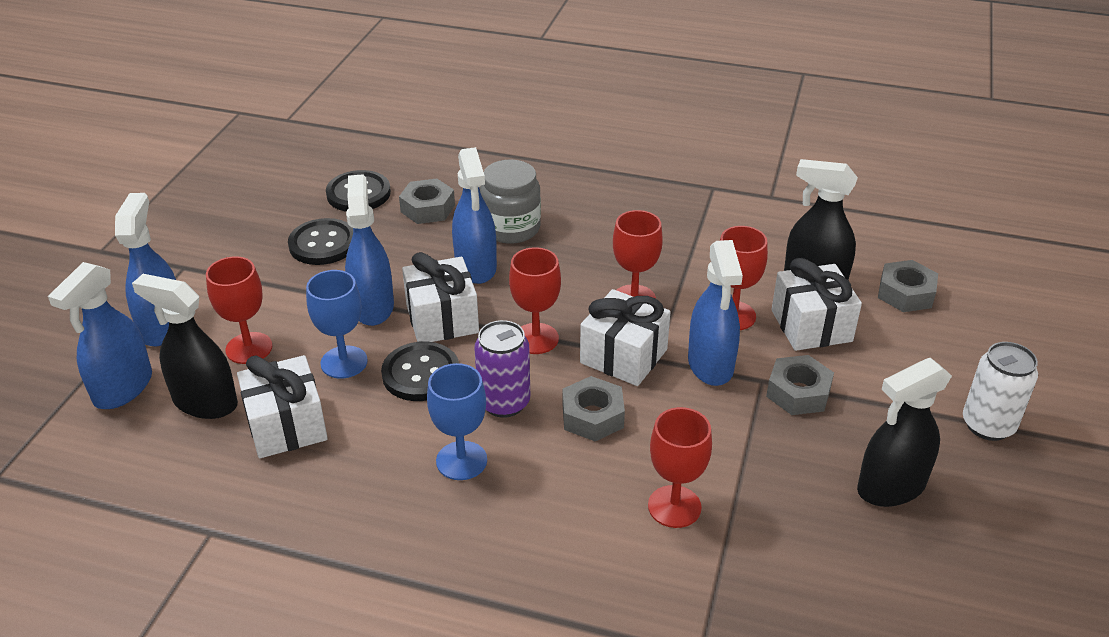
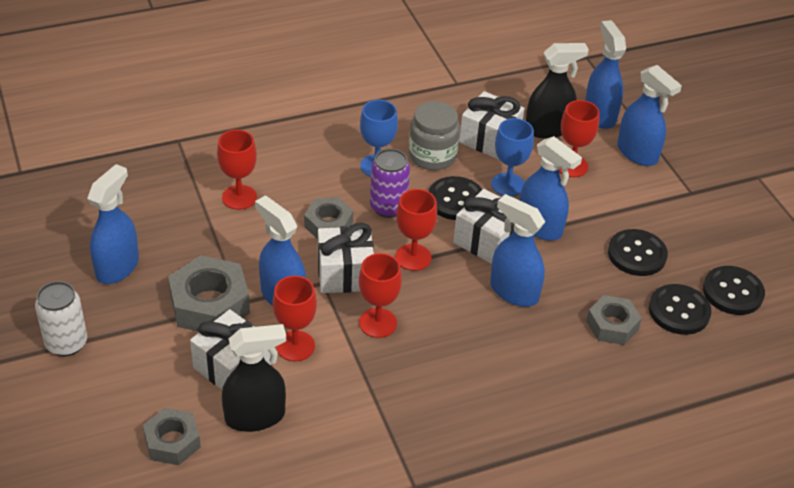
camera: 140 degrees right, 5 degrees up
(294, 186) = (732, 292): none -> black button
(511, 228) = (530, 340): grey jar -> grey jar (432, 156)
(798, 392) = (210, 304): grey nut -> grey nut, size x1.59
(890, 487) = (117, 267): black spray bottle -> blue spray bottle

